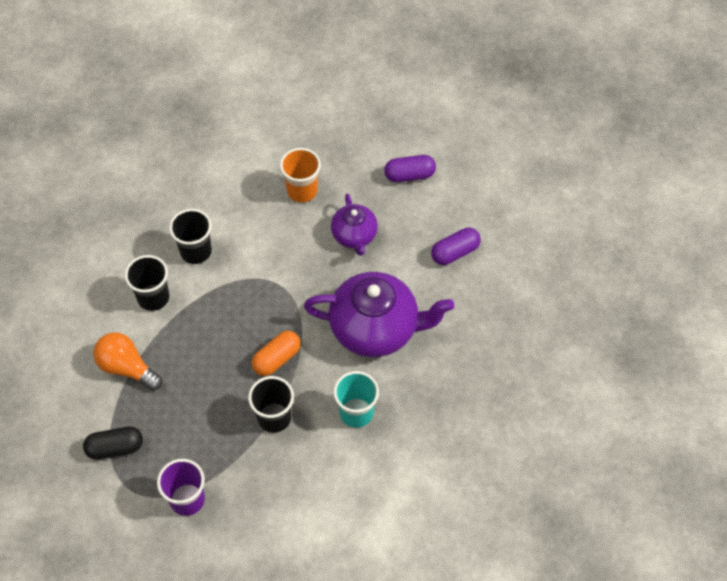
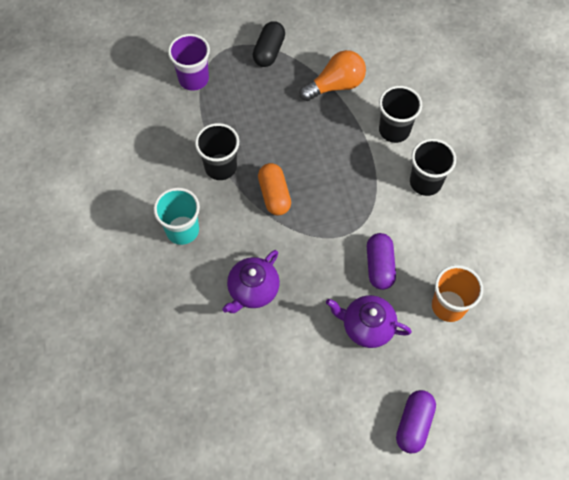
camera: 120 degrees right, 5 degrees up
(376, 328) = (253, 290): purple teapot -> purple teapot, size x0.55
(455, 252) = (292, 413): purple capsule -> purple capsule (379, 266)

